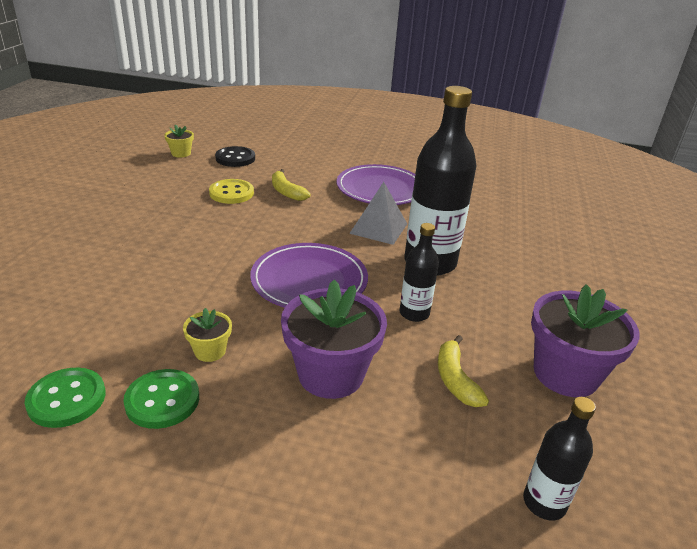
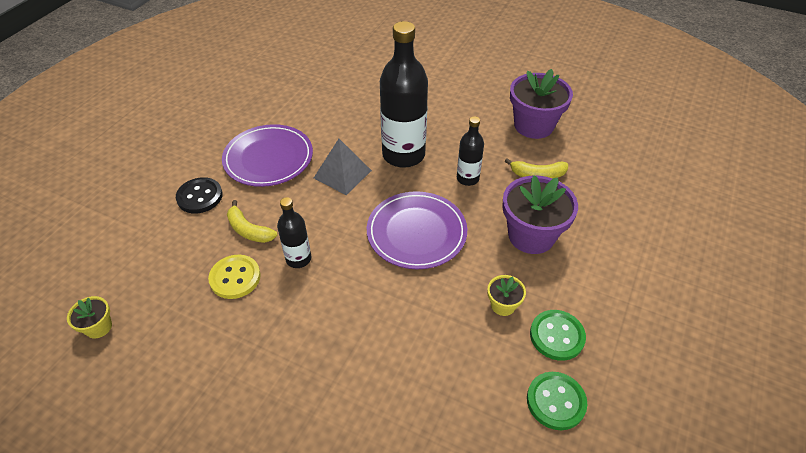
camera: 75 degrees left, 15 degrees up
(235, 158) = (142, 269): black button -> black button (200, 197)
(286, 192) = (249, 230): yellow banana -> yellow banana turned 60 degrees clockwise
(544, 502) = (628, 165): black bottle -> black bottle (298, 259)

